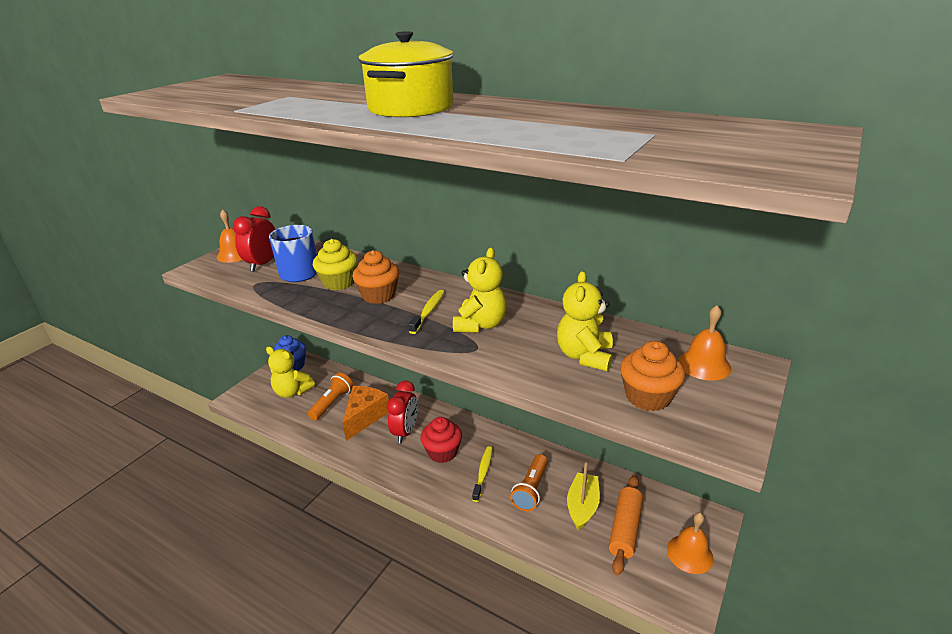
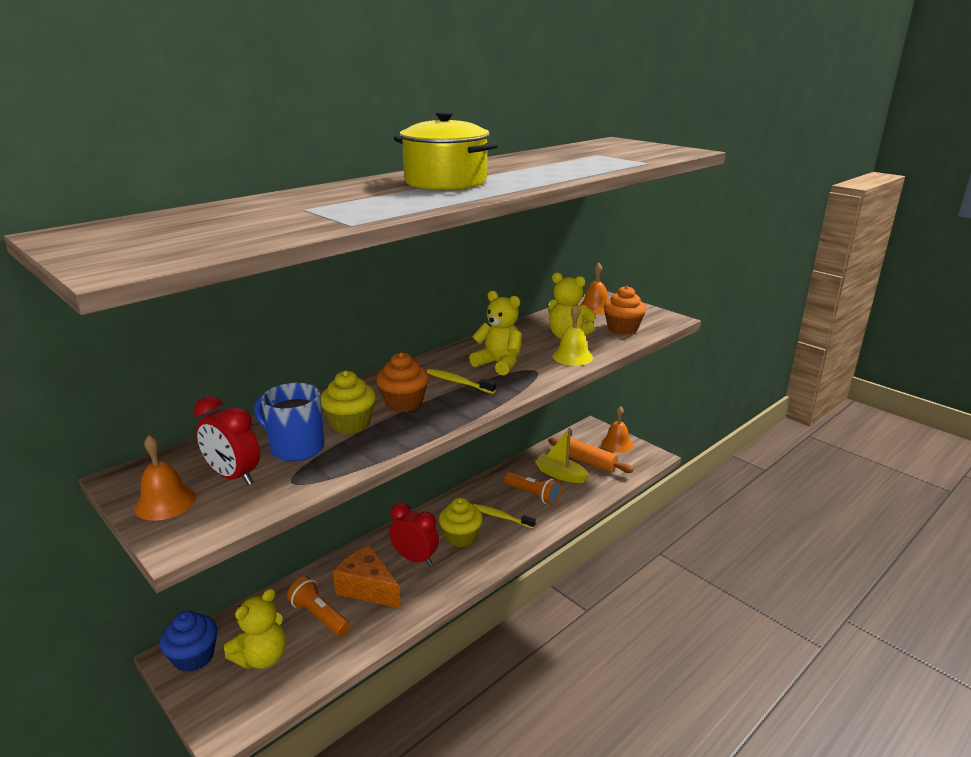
camera: 75 degrees left, 5 degrees down
(442, 452) = (461, 537): red cupcake -> yellow cupcake
(527, 368) = (572, 356): none -> yellow bell

